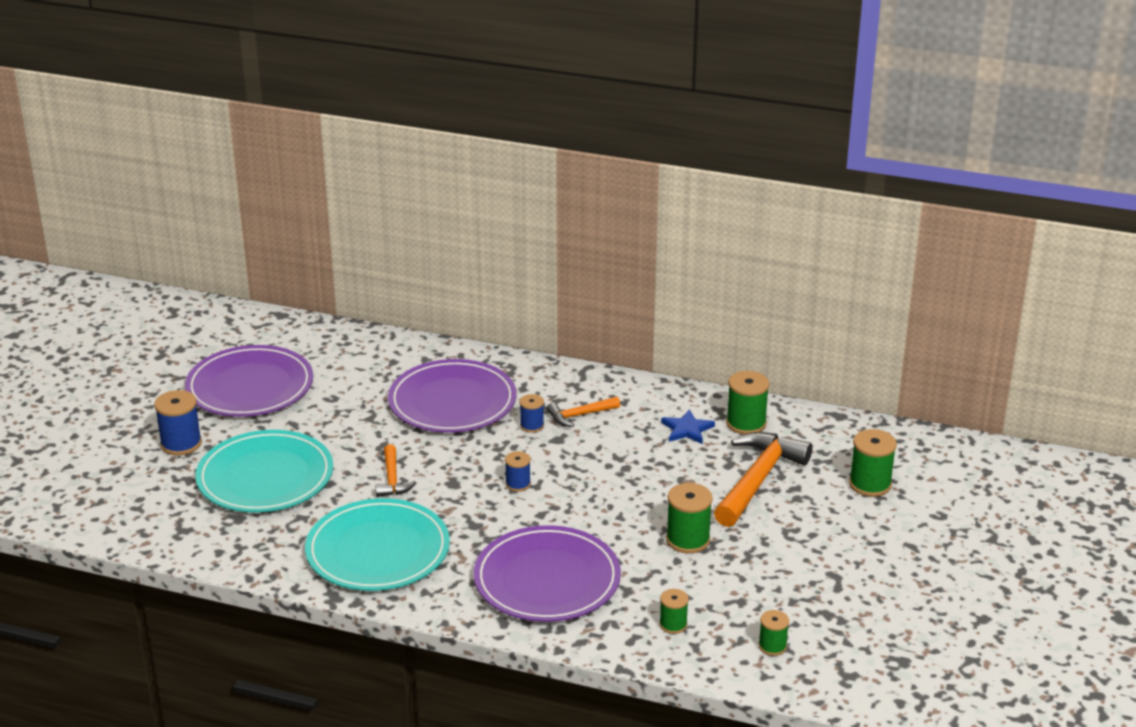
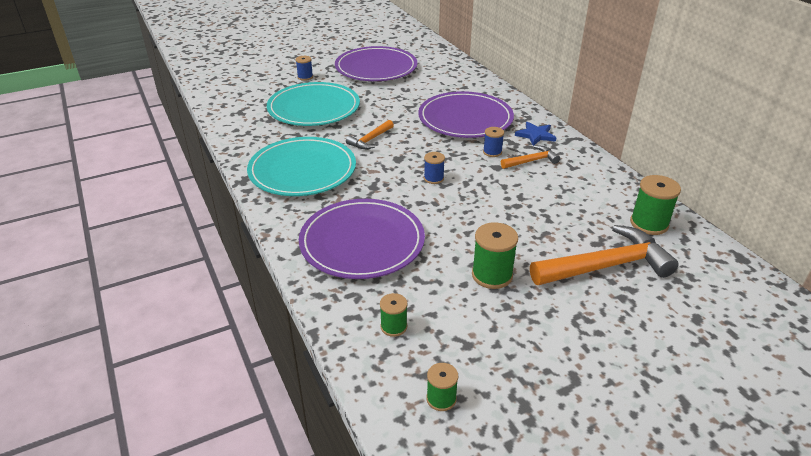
camera: 45 degrees right, 5 degrees up
(181, 444) = (305, 77): blue spool -> blue spool, size x0.60
(580, 415) = (531, 161): orange hammer -> orange hammer turned 135 degrees clockwise
(687, 429) = (596, 205): blue star -> blue star (535, 135)
(870, 484) = (706, 325): green spool -> none

